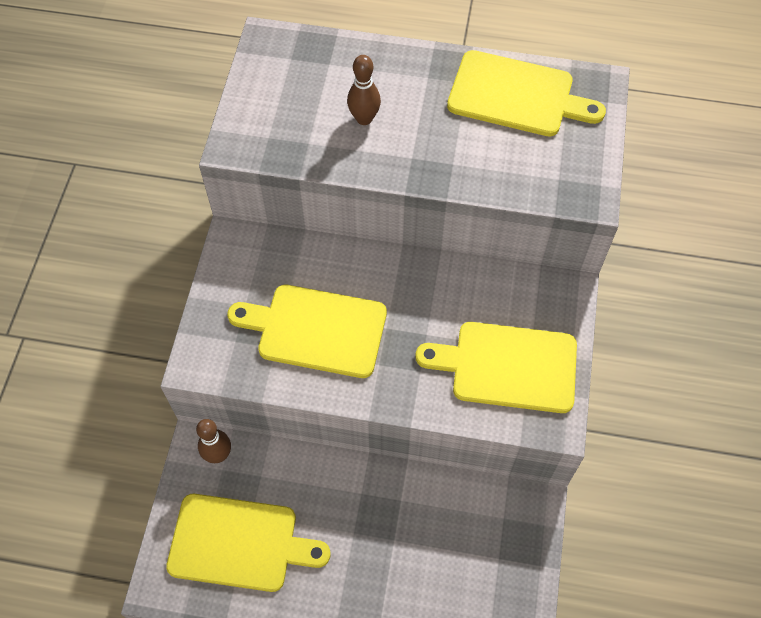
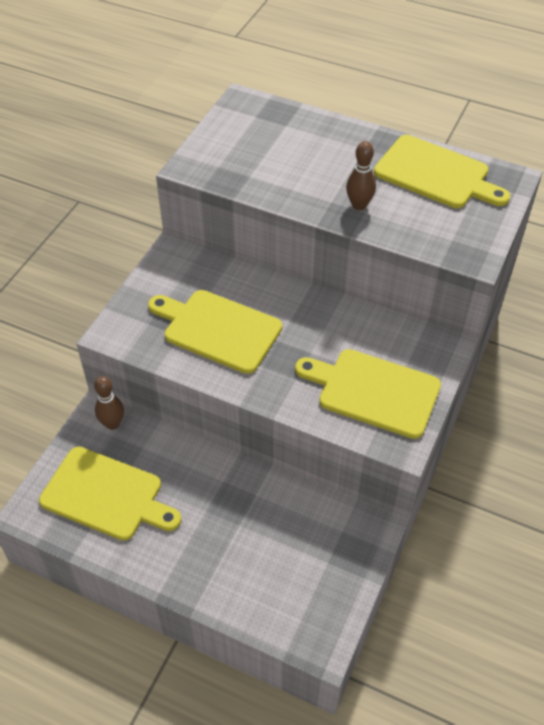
camera: 15 degrees right, 10 degrees down
(364, 118) = (301, 167): brown bowling pin -> brown bowling pin (359, 205)

